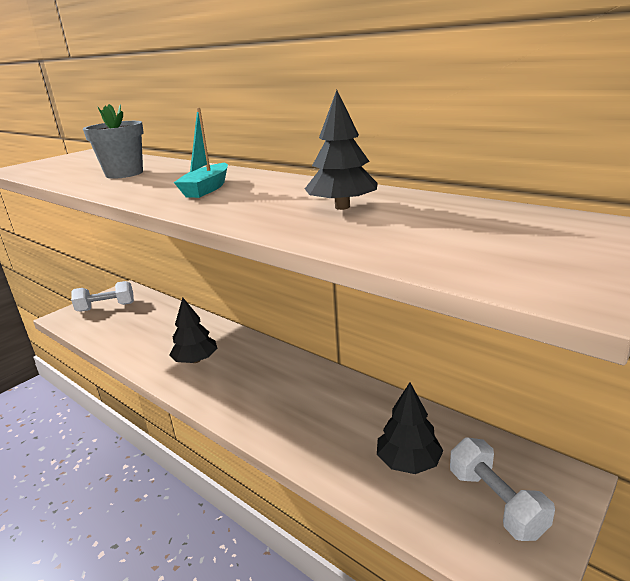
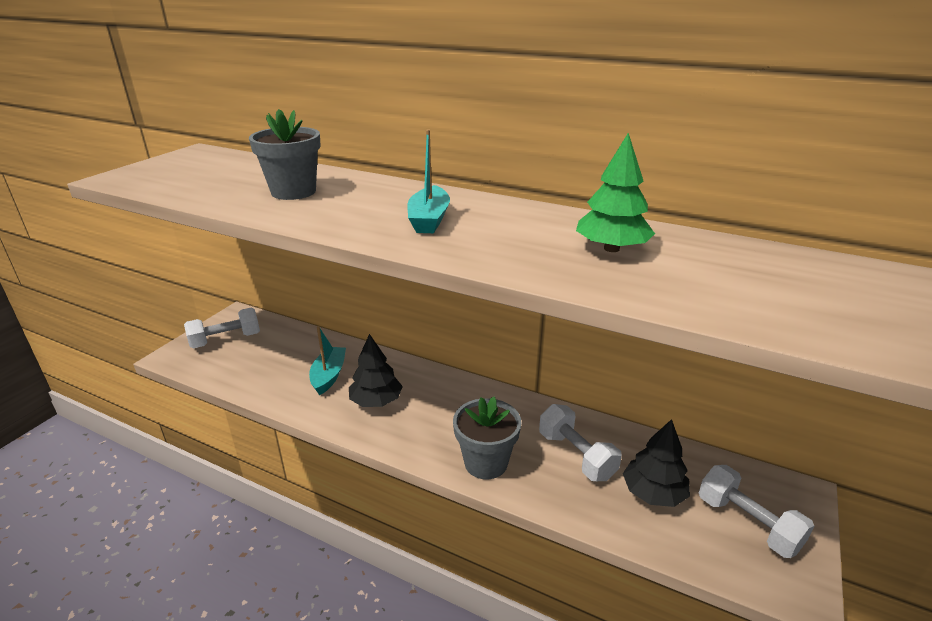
camera: 15 degrees left, 5 degrees up
(169, 338) = (329, 376): none -> turquoise boat
(262, 418) = (486, 463): none -> grey flower pot
(342, 207) = (611, 248): black tree -> green tree
(348, 420) = (576, 455): none -> white dumbbell

